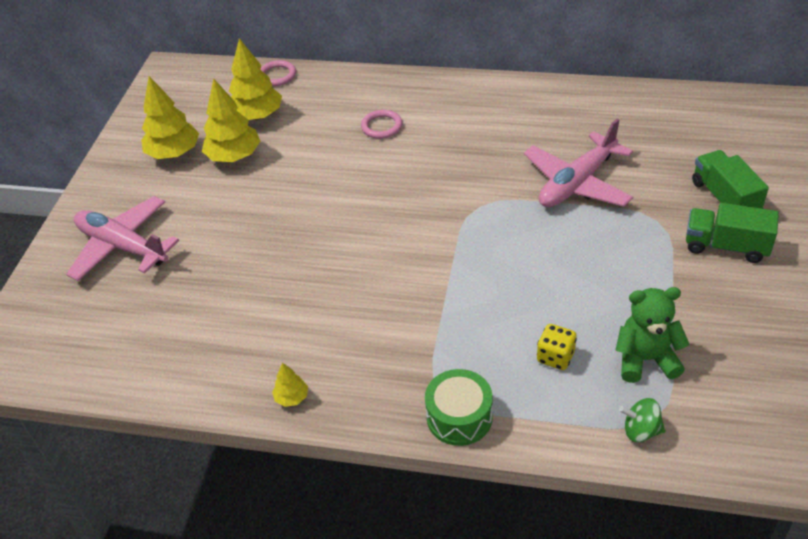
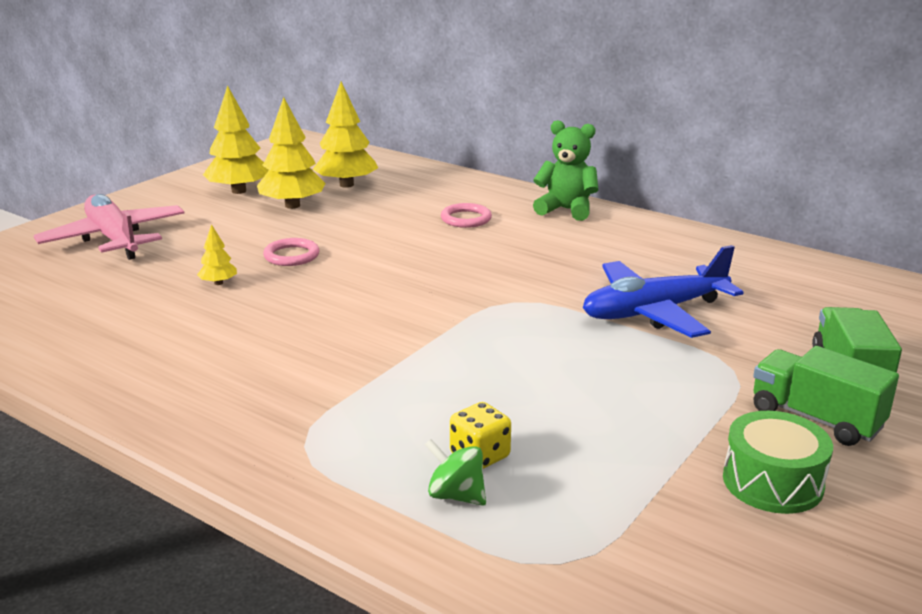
camera: 20 degrees right, 20 degrees down
(277, 75) = (396, 164): pink ring -> pink ring (291, 256)
(292, 397) = (134, 395): yellow tree -> yellow tree (218, 283)
(459, 417) = (300, 474): green drum -> green drum (772, 482)
(577, 183) = (654, 312): pink plane -> blue plane
(641, 430) = (528, 569): green spinning top -> green spinning top (456, 495)
(646, 359) = (602, 496): green teddy bear -> green teddy bear (566, 210)

